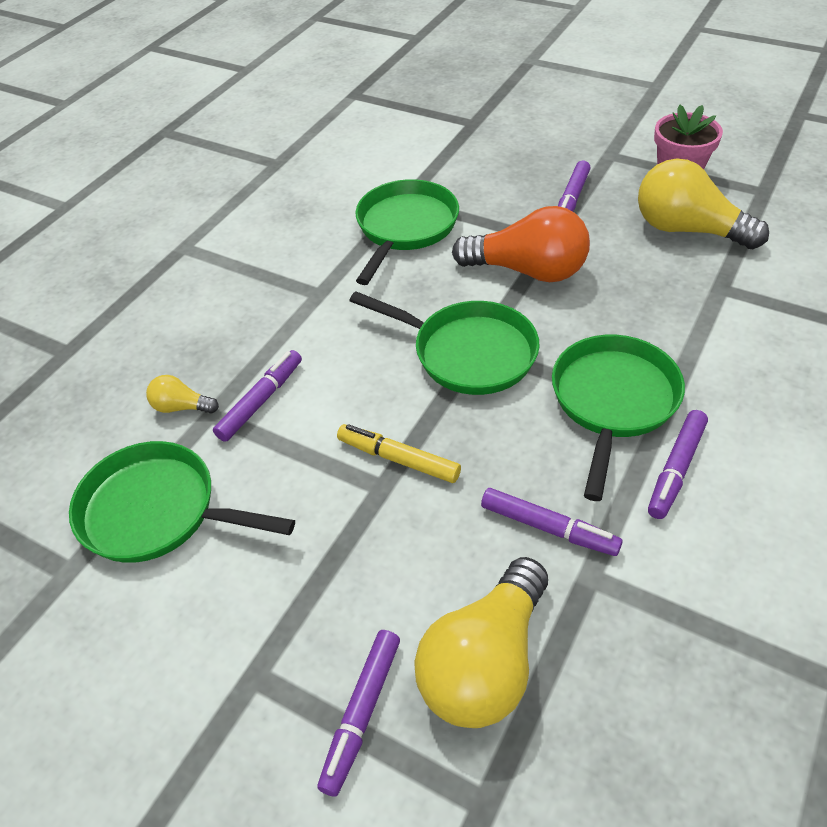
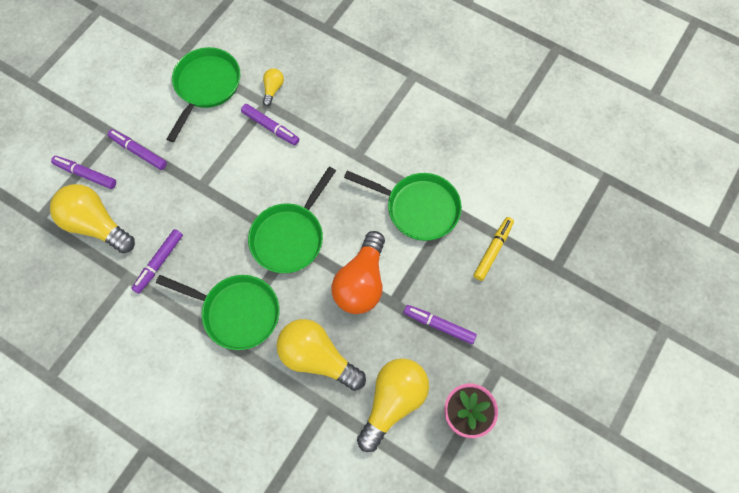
camera: 90 degrees right, 20 degrees up
(398, 459) = (216, 194): yellow marker -> yellow marker (493, 250)
(655, 303) = (317, 358): none -> yellow light bulb
(676, 469) = (182, 335): purple marker -> purple marker (138, 152)

